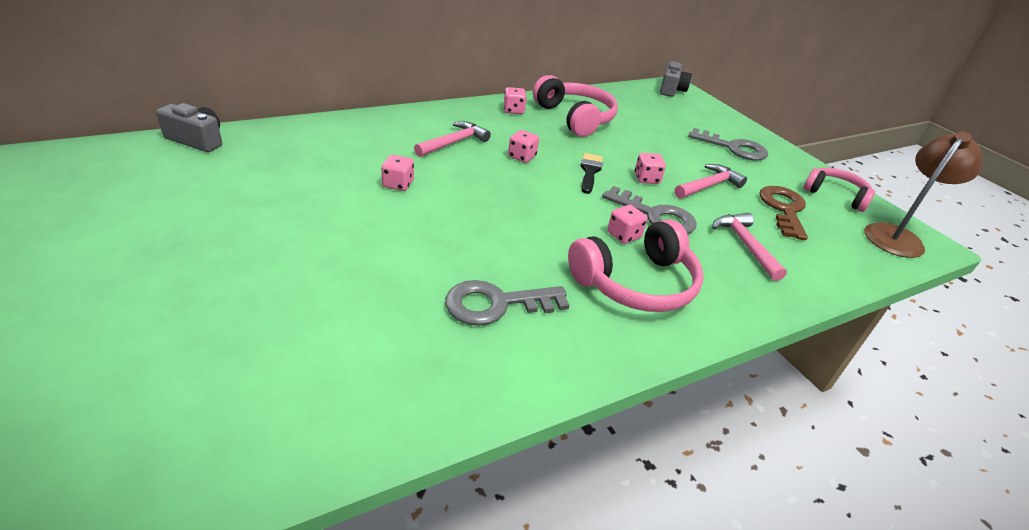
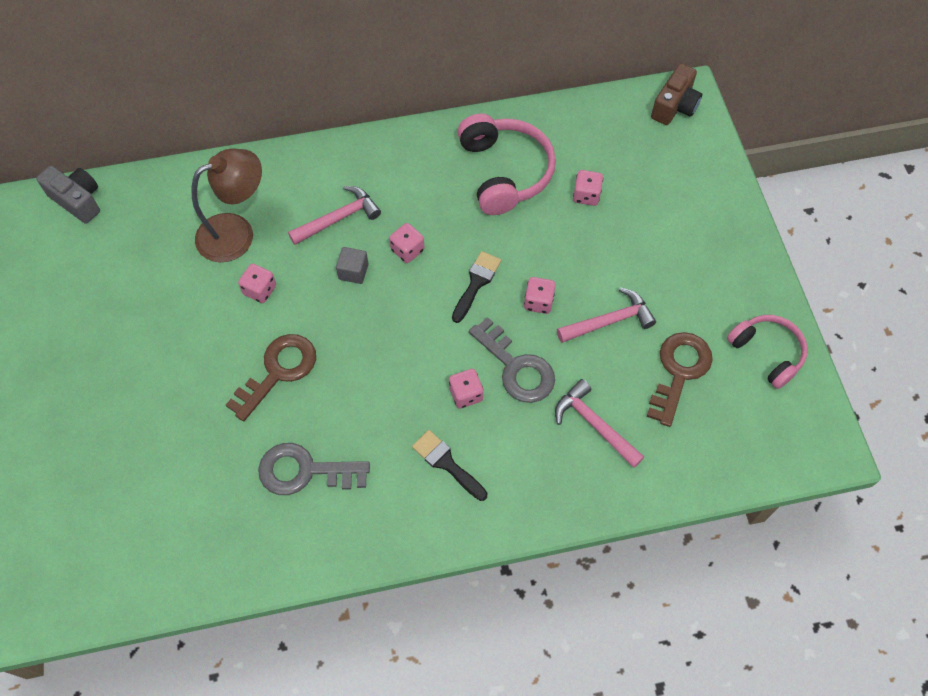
camera: 20 degrees right, 25 degrees up
(437, 234) = (278, 371): none -> brown key
(481, 170) = (353, 272): none -> grey cube
(513, 110) = (431, 153): pink dice -> pink dice (586, 195)
(636, 283) = (446, 463): pink headphones -> black brush
(671, 90) = (675, 106): grey camera -> brown camera
(733, 148) = (688, 248): grey key -> none
(745, 245) = (594, 424): pink hammer -> pink hammer turned 45 degrees counterclockwise
(897, 236) = (794, 432): brown lamp -> brown lamp (236, 232)

